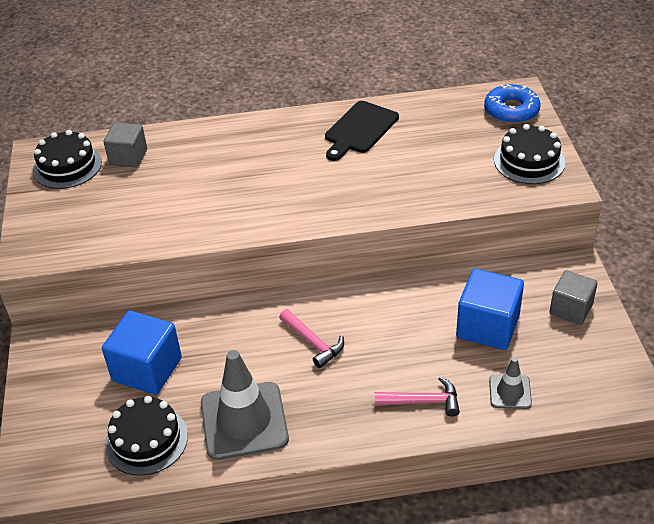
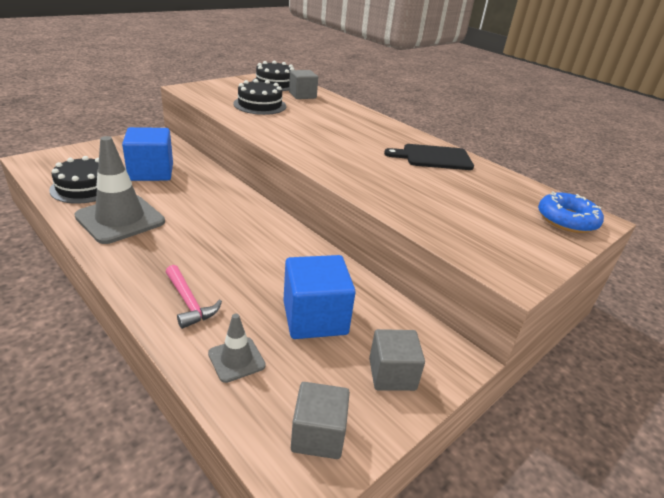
camera: 50 degrees right, 10 degrees down
(313, 343) = (222, 228): pink hammer -> none
(529, 161) = (516, 245): black cake -> black cake (260, 105)
(603, 372) = (318, 435): none -> grey cube

